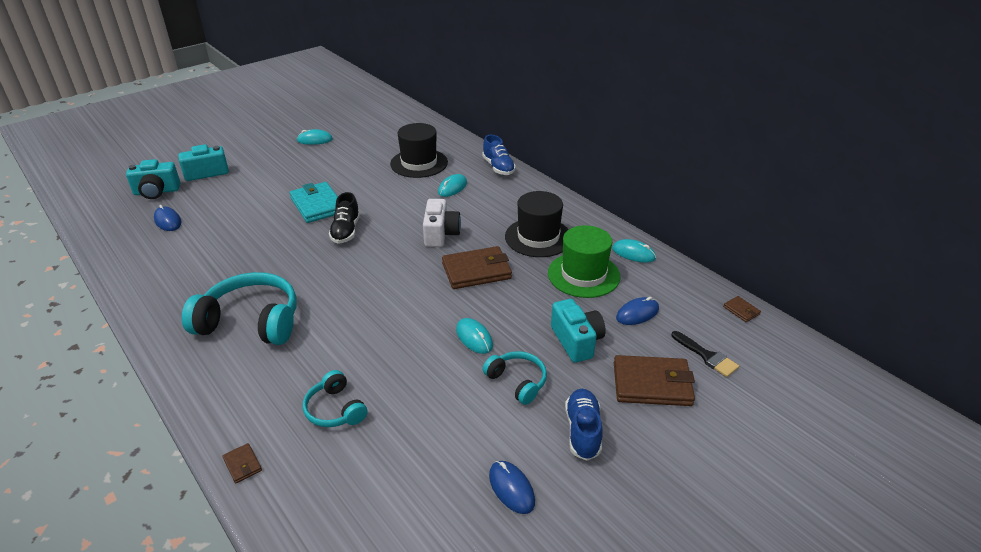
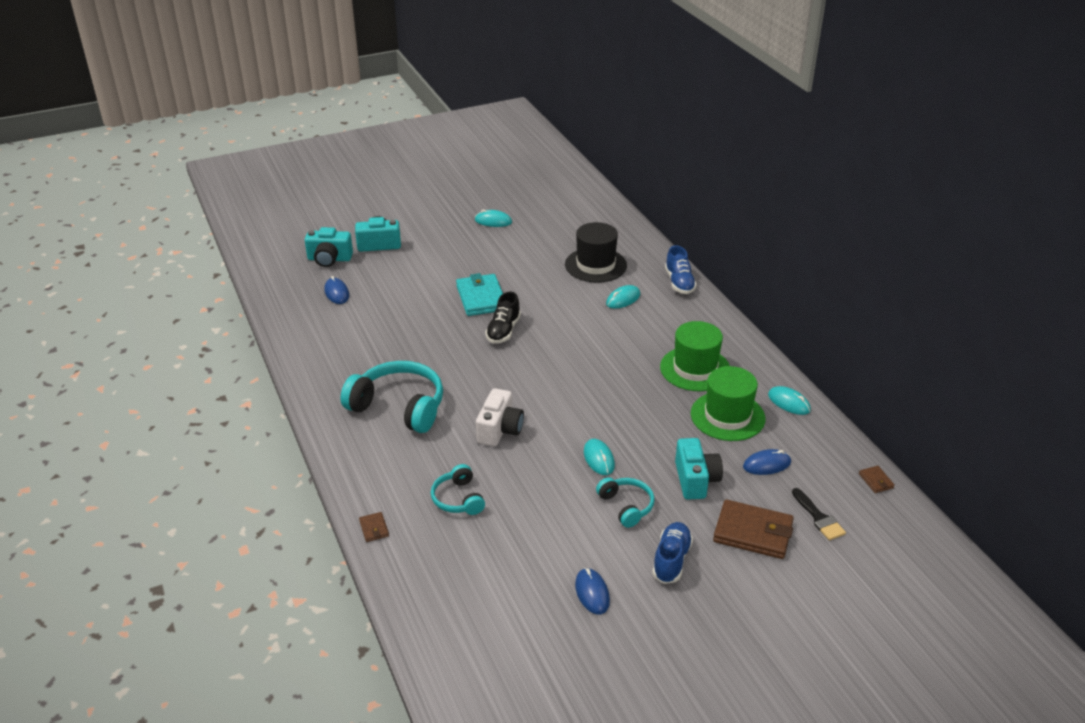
camera: 15 degrees right, 0 degrees up
(440, 234) = (596, 349): white camera -> white camera (500, 430)
(476, 271) = (621, 394): brown wallet -> none
(538, 237) = (695, 369): black hat -> green hat

